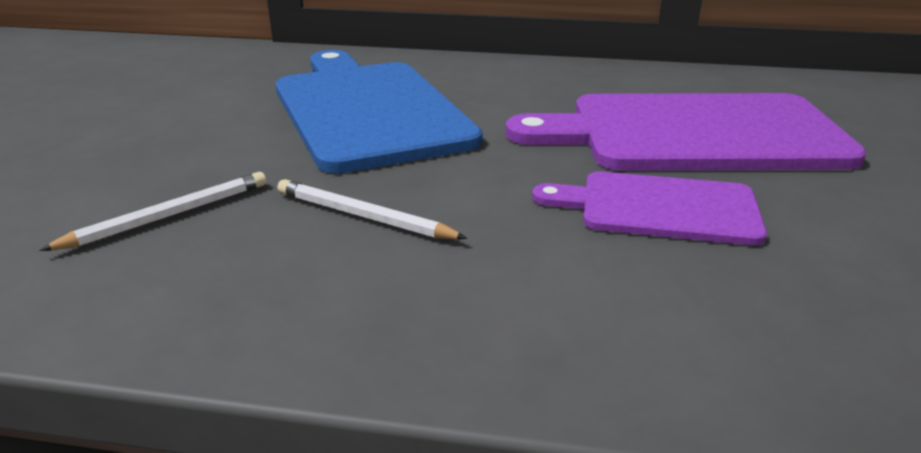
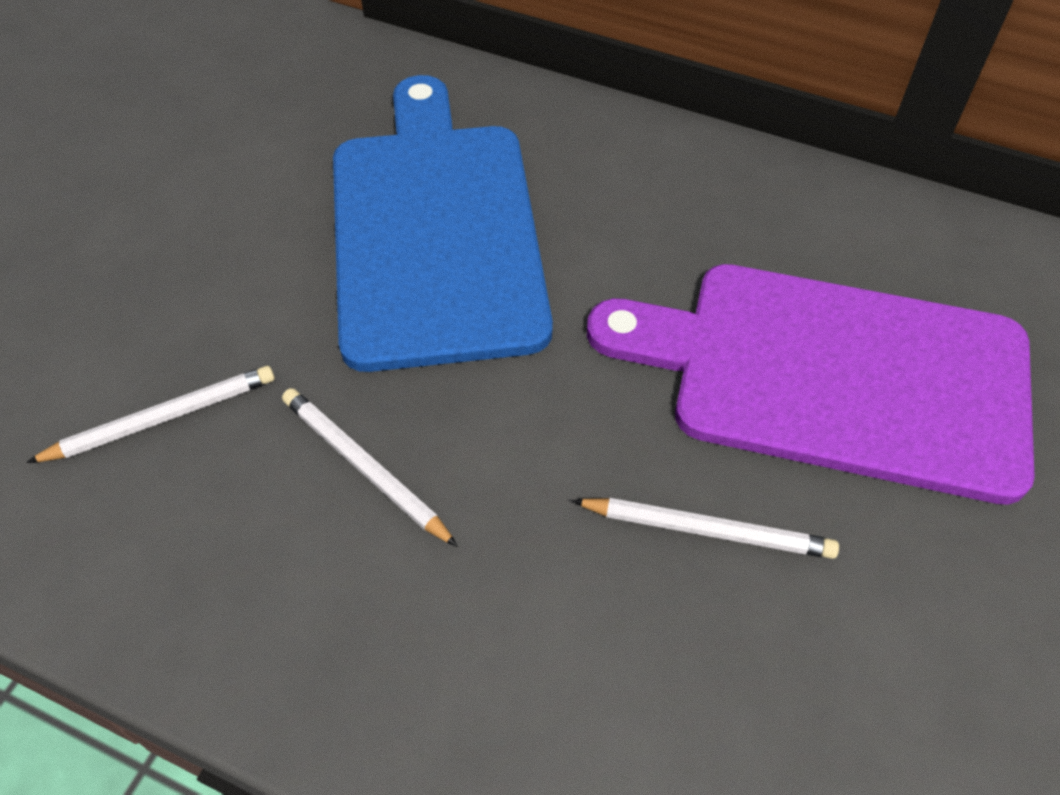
camera: 15 degrees right, 25 degrees up
(659, 208) = (707, 530): purple cutting board -> white pencil

